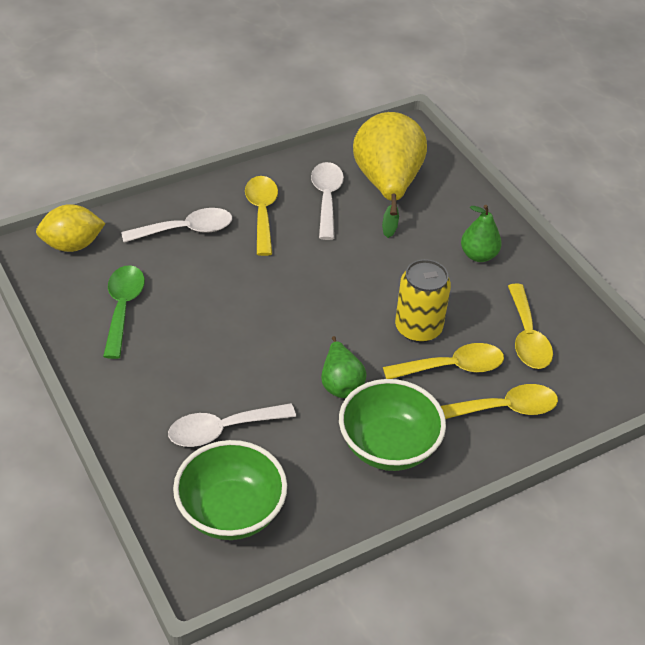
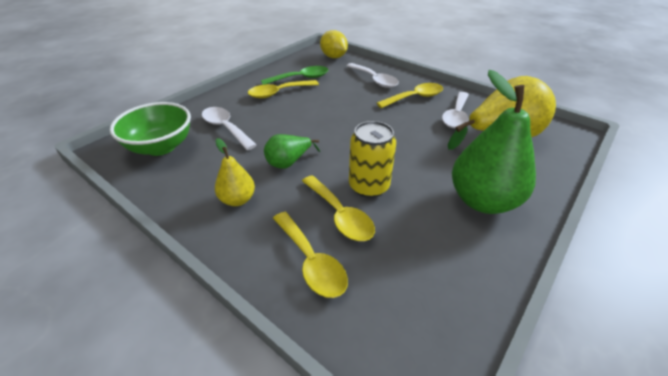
camera: 70 degrees right, 5 degrees down
(326, 198) = (456, 116): white spoon -> white spoon turned 135 degrees clockwise
(388, 446) = (237, 199): green bowl -> yellow pear
(478, 255) = (482, 201): green pear -> green pear, size x1.94
(527, 337) = (412, 258): yellow spoon -> yellow spoon (278, 93)

